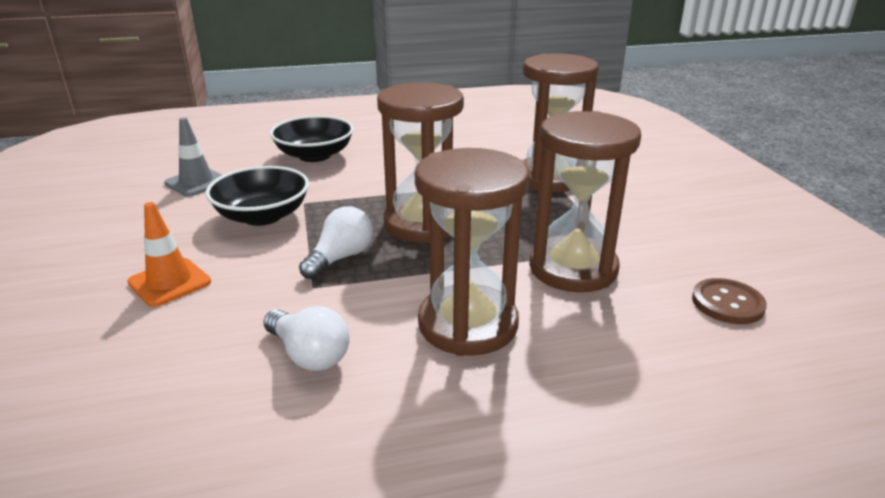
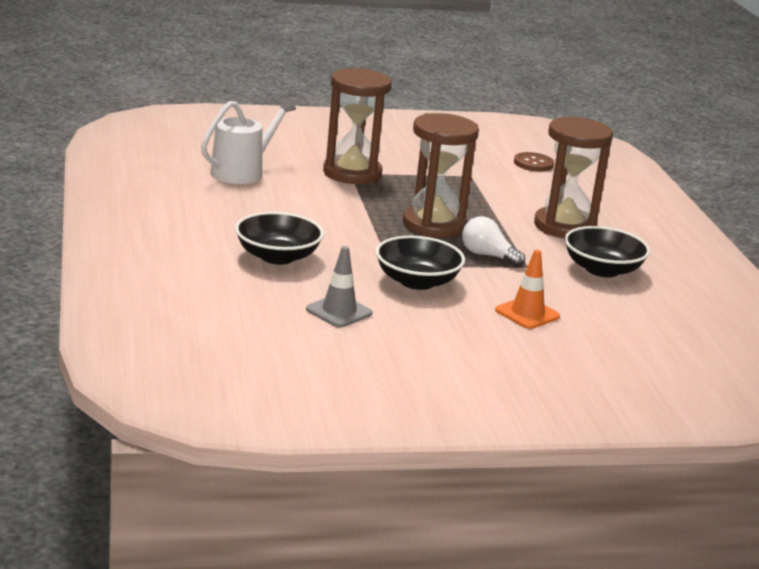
camera: 90 degrees left, 5 degrees down
(309, 355) = (602, 270): white light bulb -> black bowl
(507, 134) = (242, 172): none -> white watering can
(573, 268) = (498, 191): brown hourglass -> none

